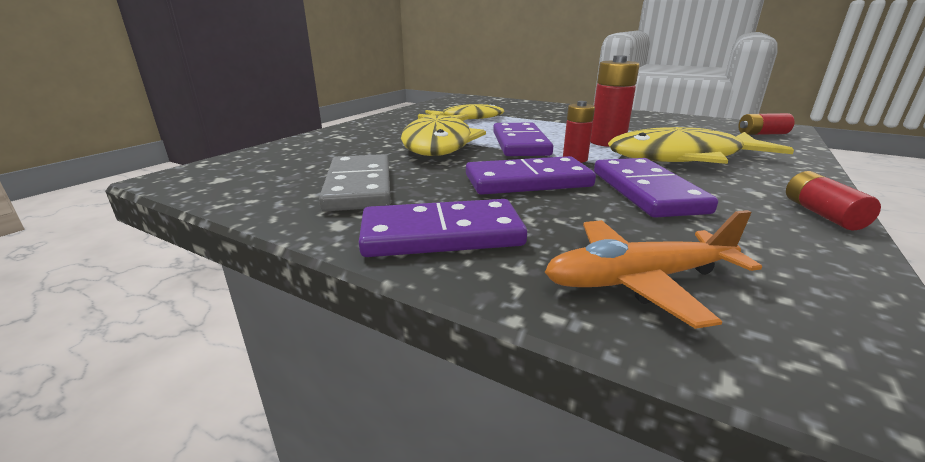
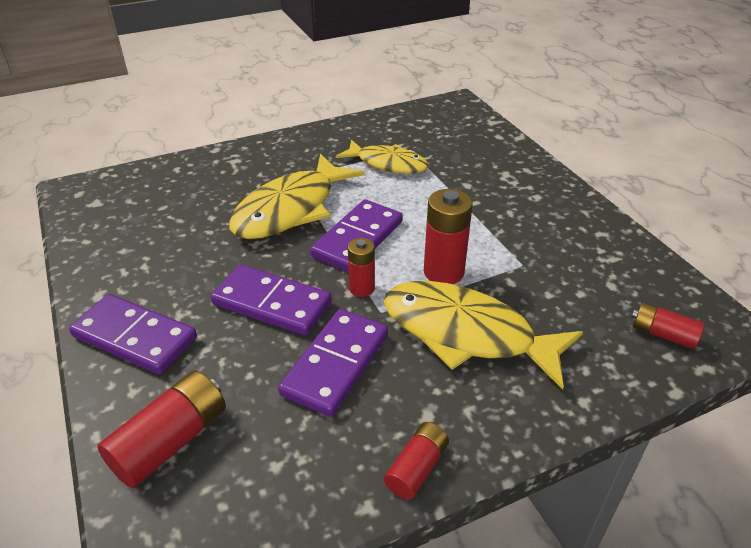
camera: 35 degrees right, 15 degrees up
(359, 187) = (157, 254): grey domino -> none
(638, 281) = (171, 441): orange plane -> red battery

